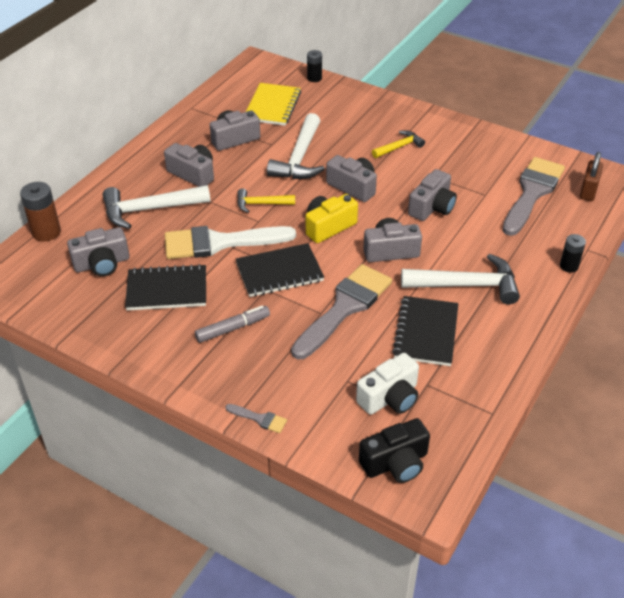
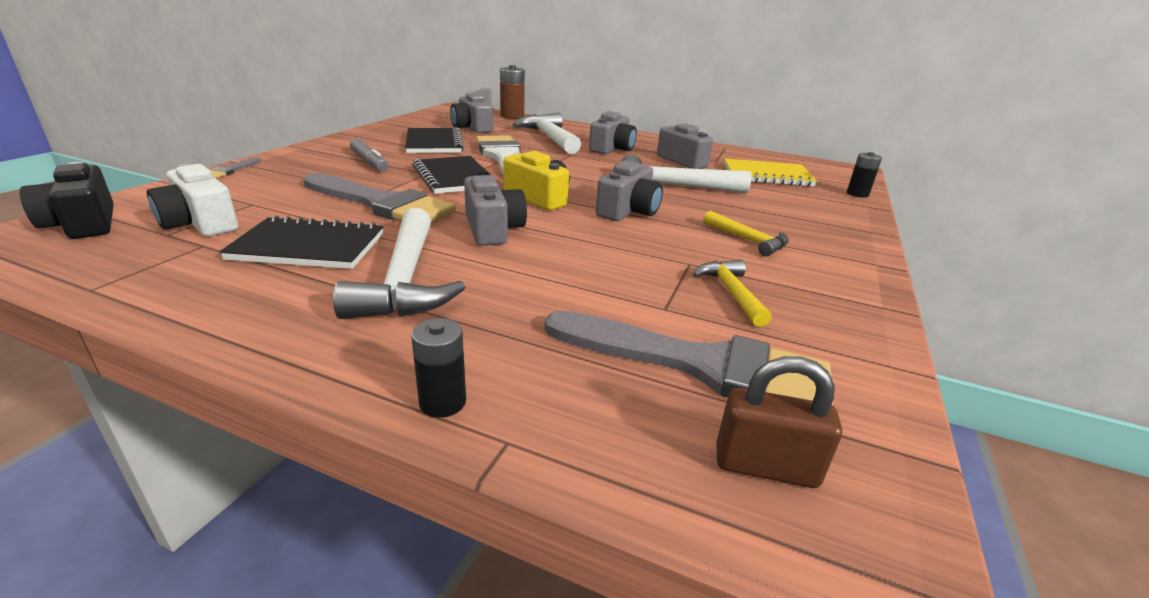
camera: 80 degrees right, 15 degrees down
(261, 204) = (573, 171): yellow hammer -> yellow hammer (731, 292)
(432, 207) = (604, 259): grey camera -> none

